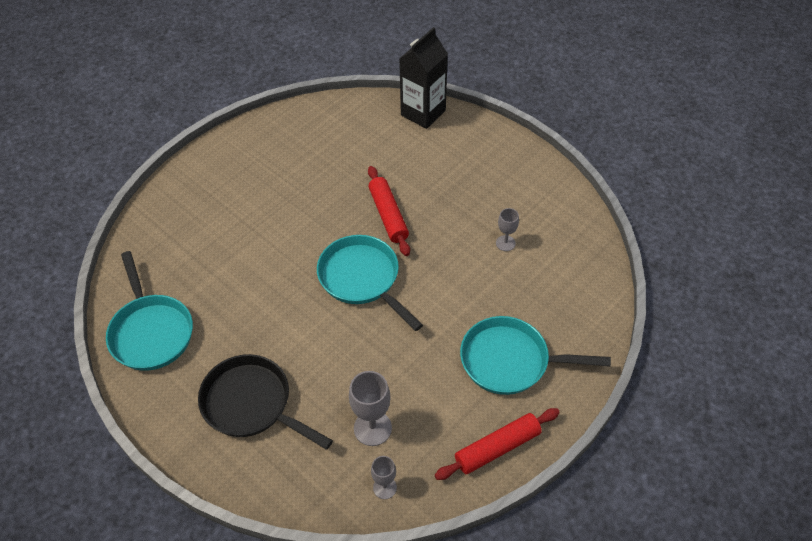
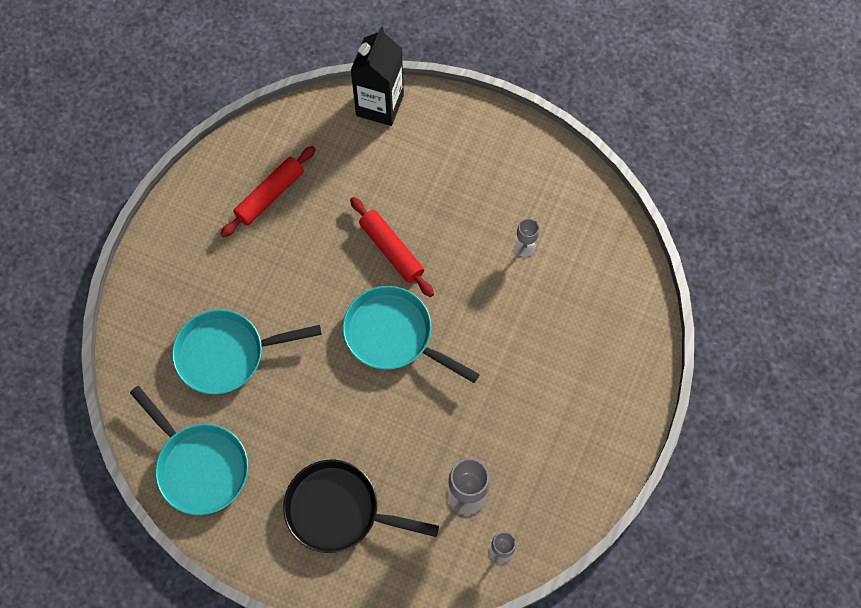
camera: 20 degrees left, 15 degrees up
(497, 448) = (591, 476): red rolling pin -> red rolling pin (270, 195)
(510, 361) = (573, 381): turquoise pan -> turquoise pan (226, 354)

